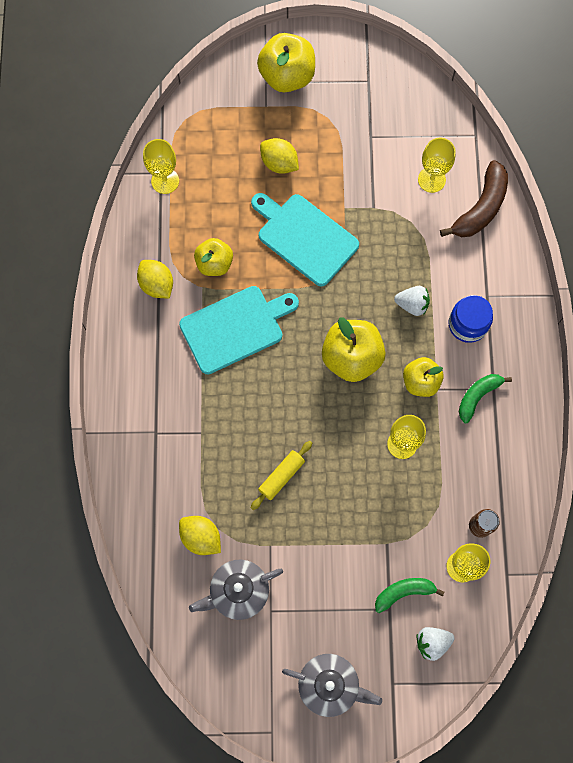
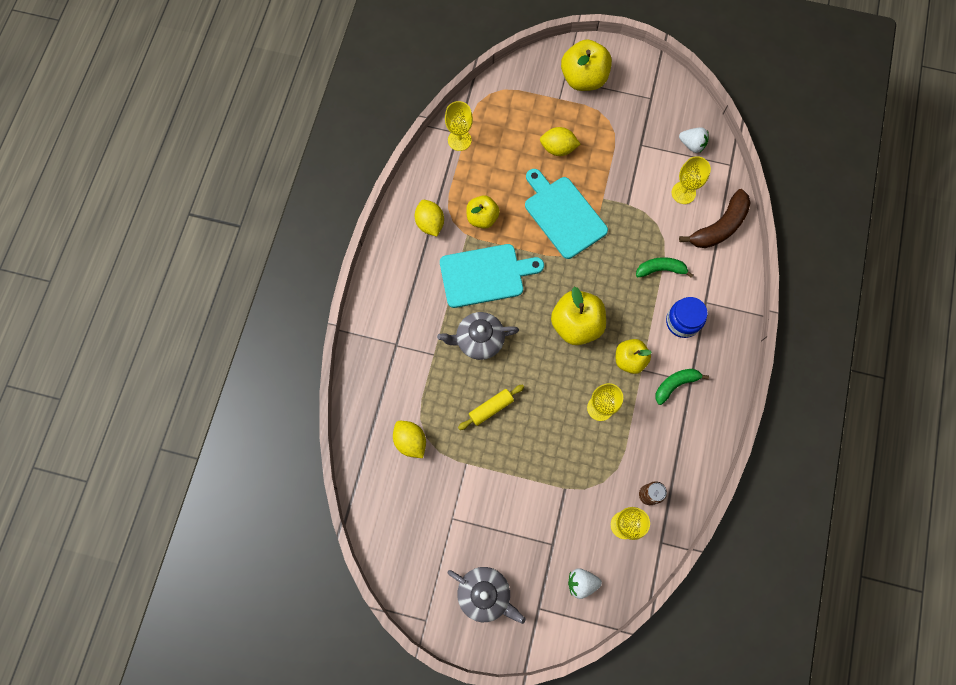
camera: 15 degrees right, 0 degrees up
(238, 591) = (429, 494): grey teapot -> grey teapot (479, 340)
(279, 163) = (558, 148): yellow lemon -> yellow lemon turned 45 degrees counterclockwise
(403, 592) = (568, 533): green banana -> green banana (660, 269)
(412, 304) = (639, 293): white strawberry -> white strawberry (692, 145)

